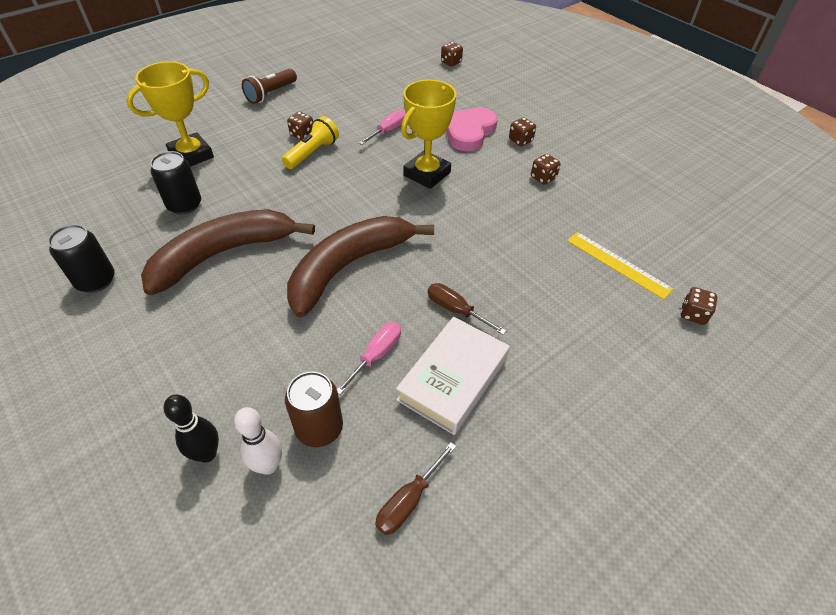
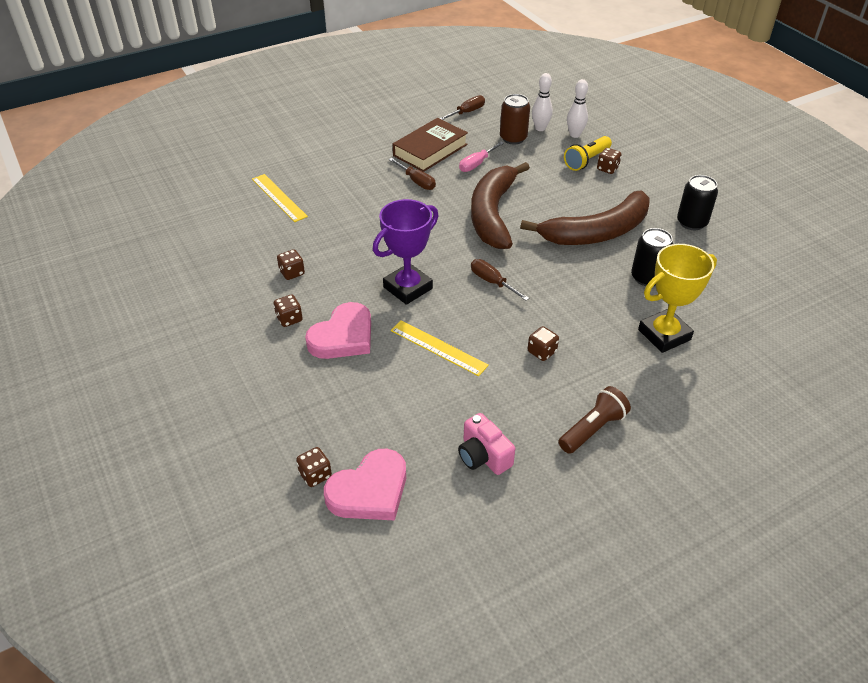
camera: 170 degrees left, 5 degrees down
(207, 454) = (575, 135): black bowling pin -> white bowling pin
(312, 153) = (528, 325): yellow flashlight -> yellow flashlight (586, 160)
(345, 186) = (492, 282): none -> brown screwdriver
(347, 77) = (483, 456): none -> pink camera
(348, 267) = (493, 214): brown banana -> brown banana turned 135 degrees clockwise
(388, 131) = (438, 347): pink screwdriver -> yellow ruler
(415, 59) = (369, 491): none -> pink heart
(427, 174) = (408, 288): yellow trophy -> purple trophy
(453, 378) = (430, 150): white book -> brown book
(693, 314) = (251, 165): brown dice -> brown dice (607, 169)

